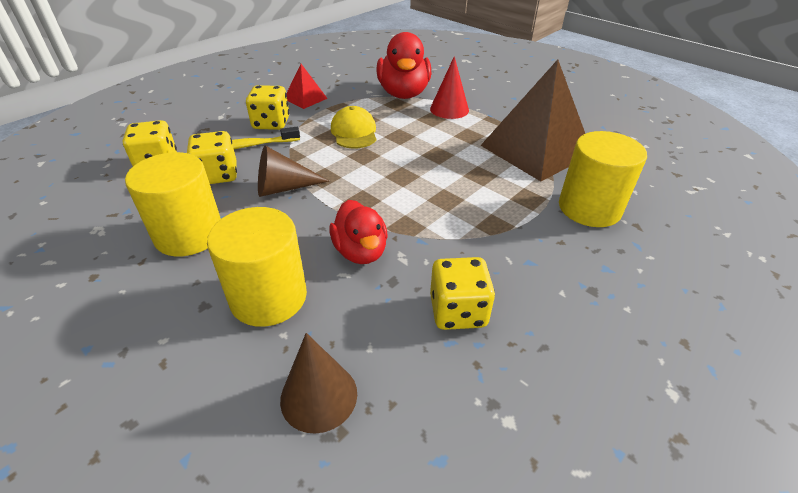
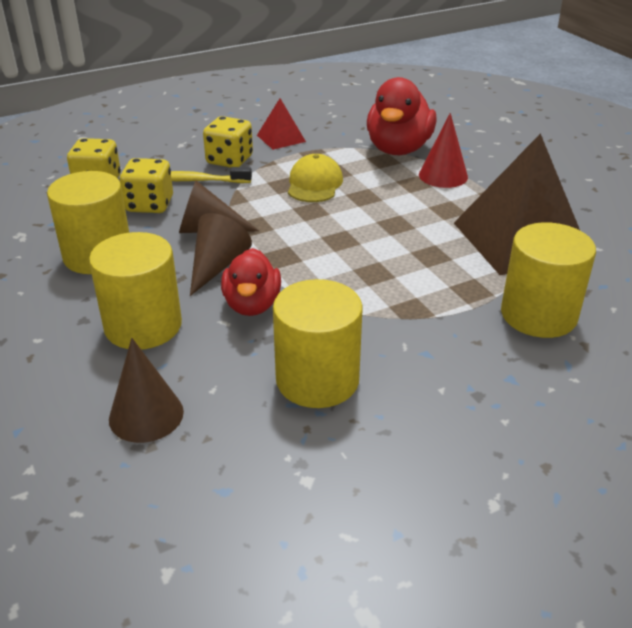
camera: 20 degrees right, 5 degrees down
(309, 221) = (217, 266): none -> brown cone
(458, 311) = (317, 380): yellow dice -> yellow cylinder

